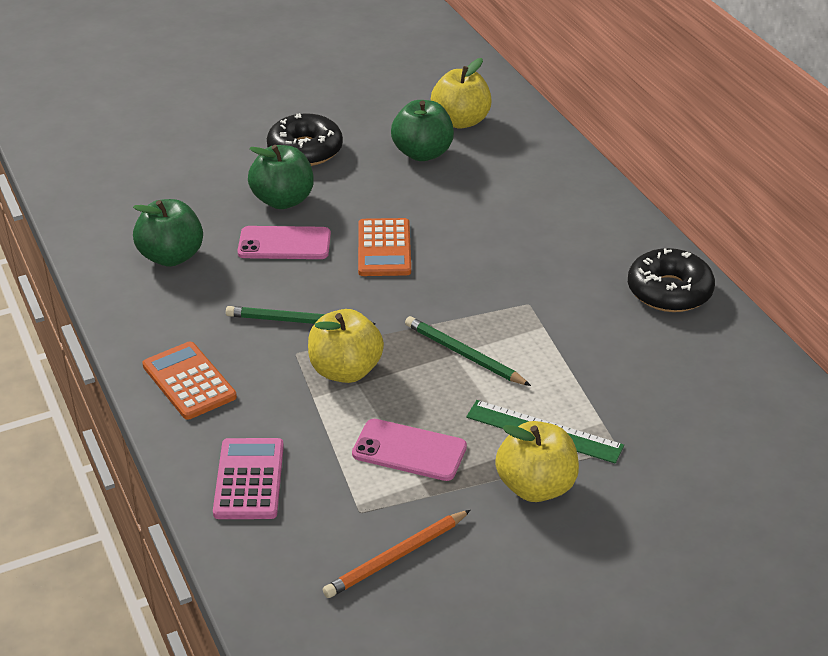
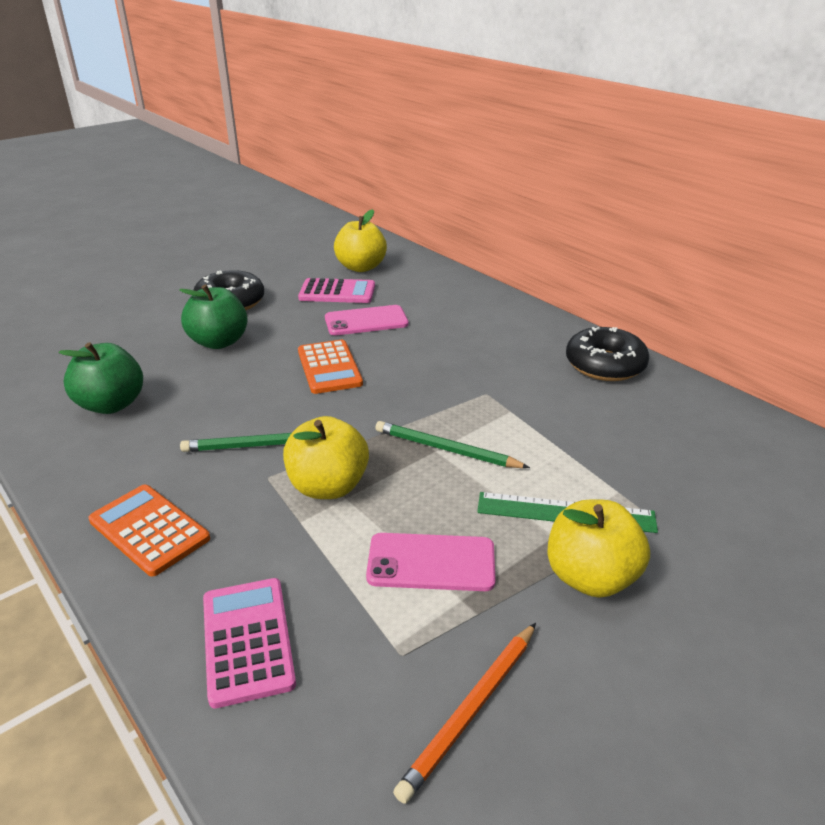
camera: 15 degrees left, 5 degrees down
(284, 244) = (229, 377): pink phone -> pink phone (366, 321)
(422, 153) = (337, 292): green apple -> pink calculator

